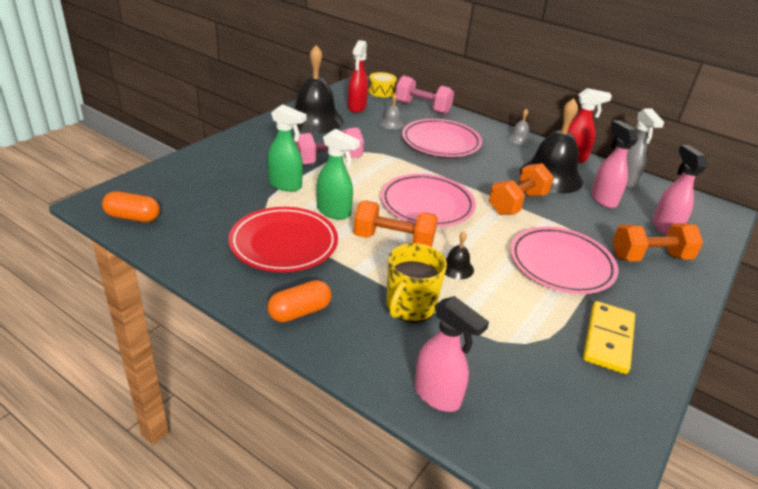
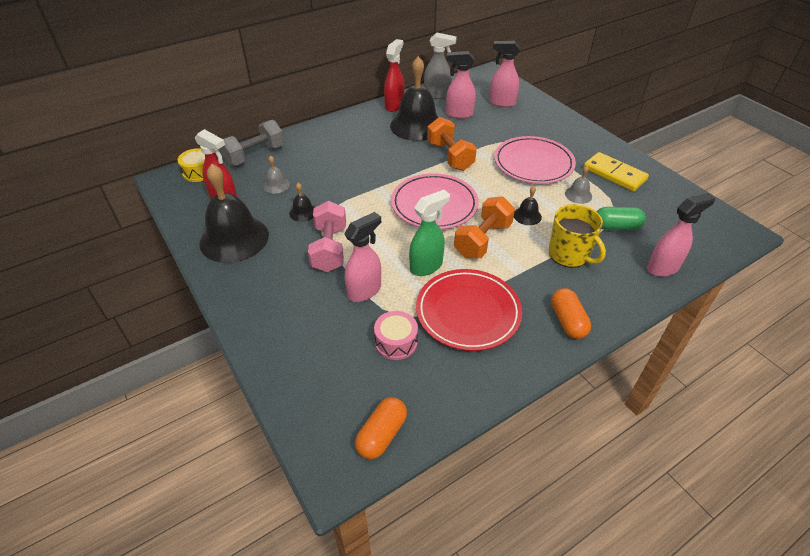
camera: 65 degrees left, 10 degrees up
(232, 209) = (396, 342): none -> pink drum
(286, 185) = (365, 291): green spray bottle -> pink spray bottle
(365, 141) = (303, 212): none -> black bell
(422, 107) = (255, 155): pink dumbbell -> grey dumbbell
(441, 142) = (331, 165): pink plate -> none
(492, 346) = (616, 226): none -> green capsule
(519, 138) = (348, 120): grey bell -> grey bell (578, 195)
(650, 257) = (534, 123): orange dumbbell -> none

